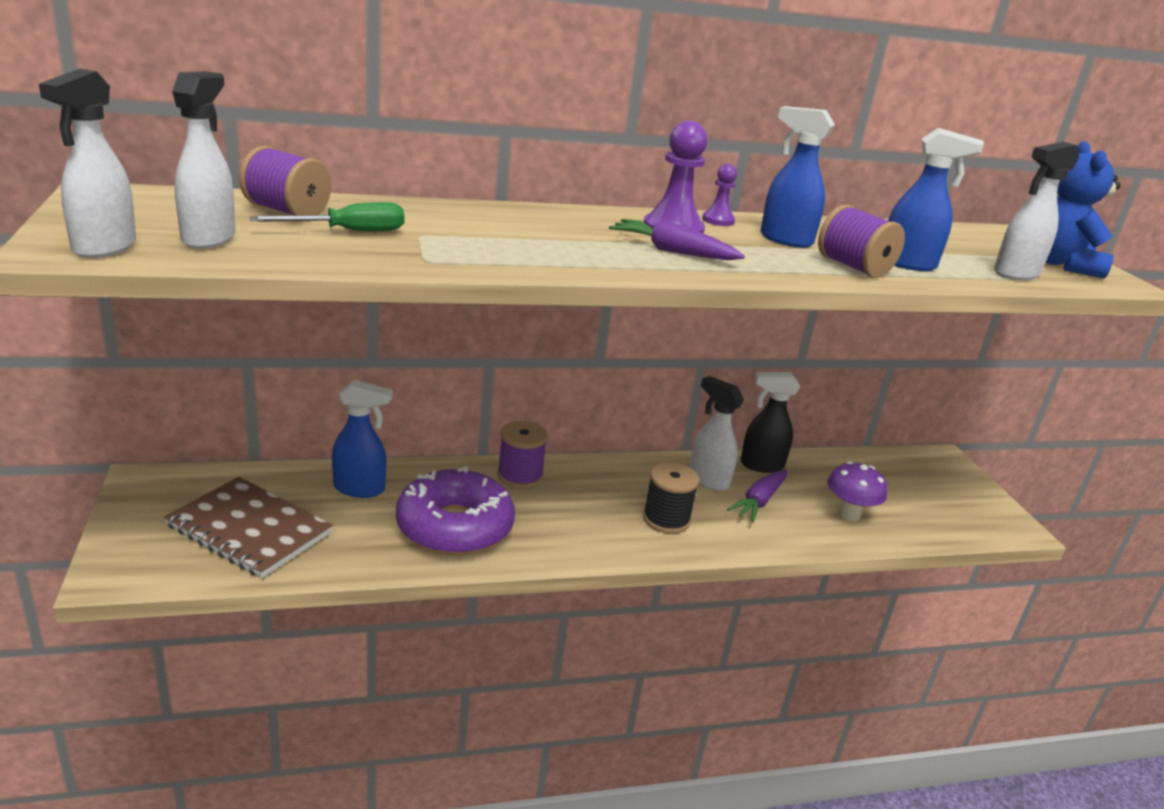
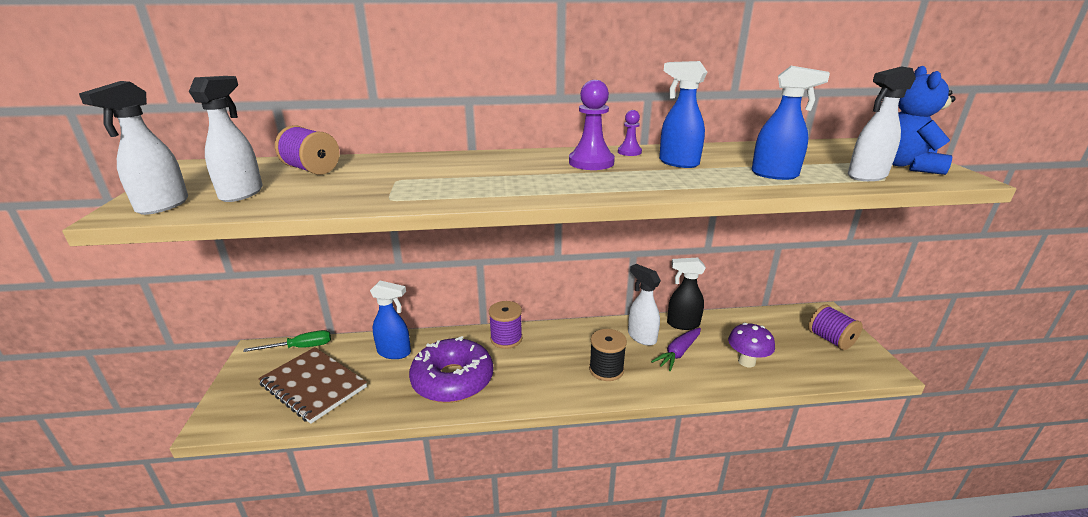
camera: 10 degrees right, 0 degrees up
(348, 231) = (346, 181): green screwdriver -> green screwdriver (300, 347)
(672, 251) = (584, 178): purple carrot -> none
(853, 267) = (728, 180): purple spool -> purple spool (830, 339)

